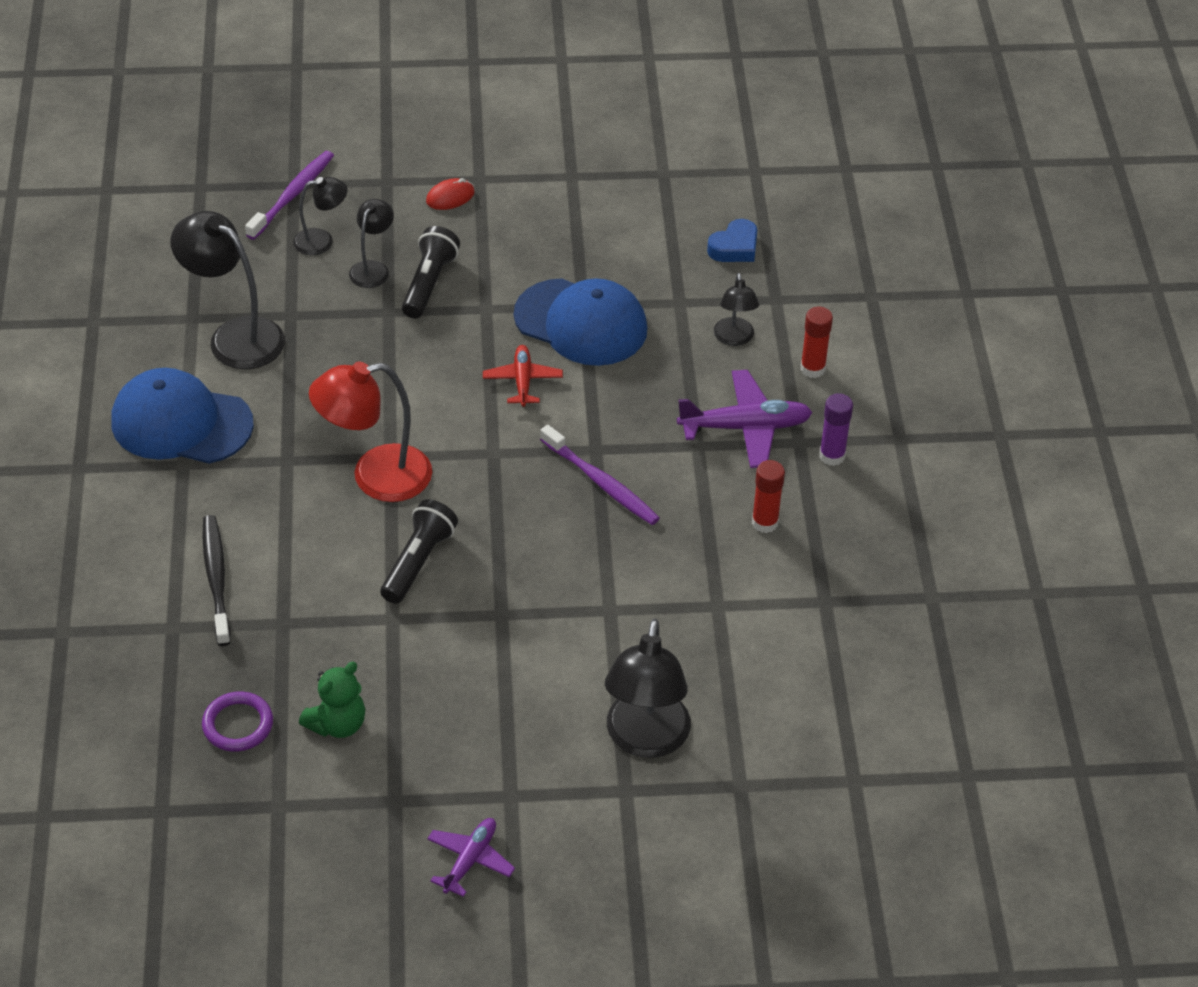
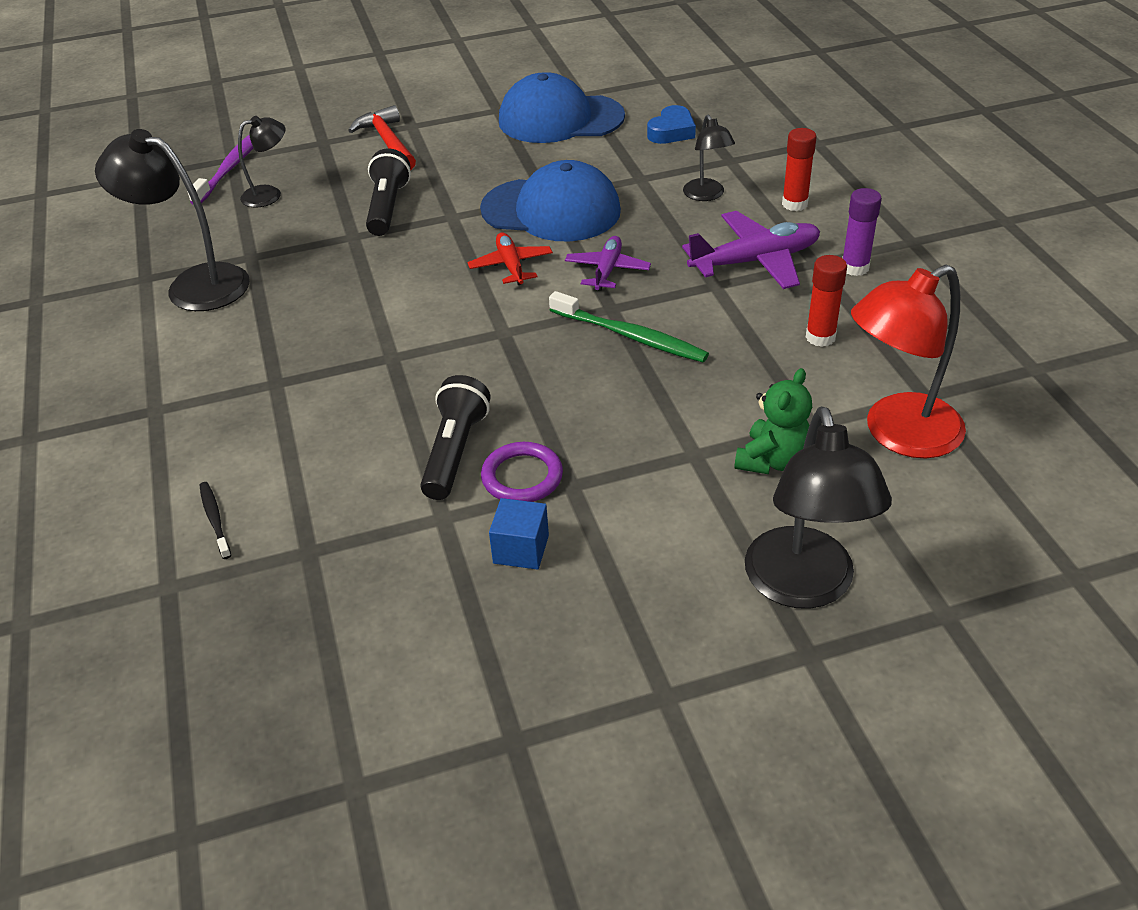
camera: 10 degrees left, 5 degrees down
(181, 423) = (147, 371): blue cap -> blue cap (560, 119)
(216, 578) = (215, 519): black toothbrush -> black toothbrush, size x0.54
(238, 724) = (275, 688): purple ring -> purple ring (522, 477)
(337, 724) = (408, 657): green teddy bear -> green teddy bear (773, 460)
(372, 268) = (327, 206): black lamp -> none
(375, 477) = (380, 379): red lamp -> red lamp (898, 434)
(444, 659) = (521, 549): none -> blue cube
(450, 197) = (388, 142): red mouse -> red hammer
(470, 860) = (645, 799): purple plane -> purple plane (607, 270)
(602, 483) = (631, 336): purple toothbrush -> green toothbrush

